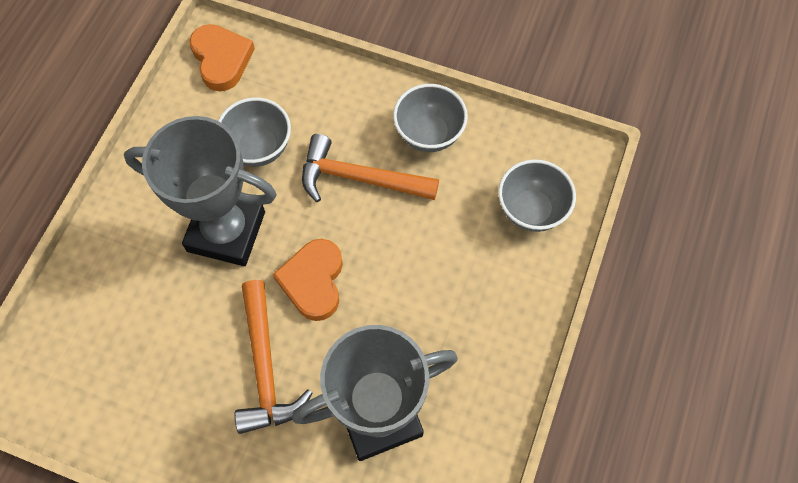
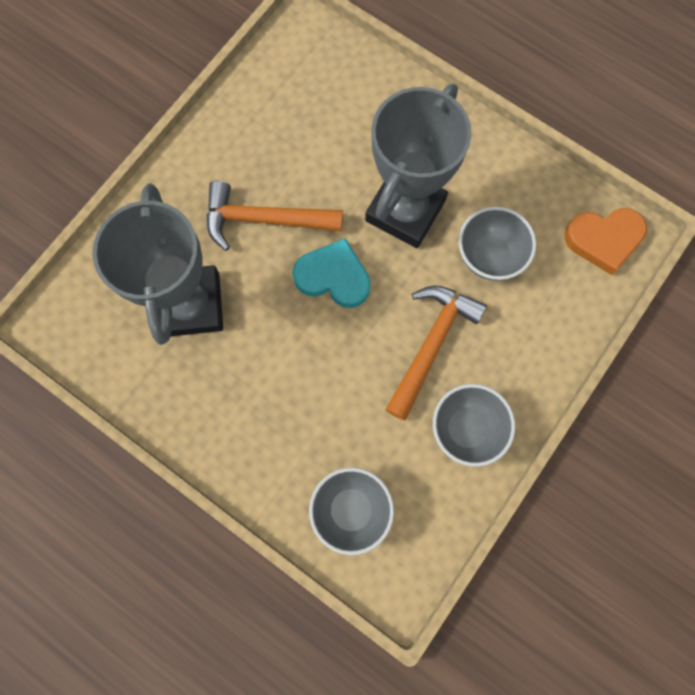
camera: 105 degrees right, 10 degrees up
(313, 281) = (333, 277): orange heart -> turquoise heart

